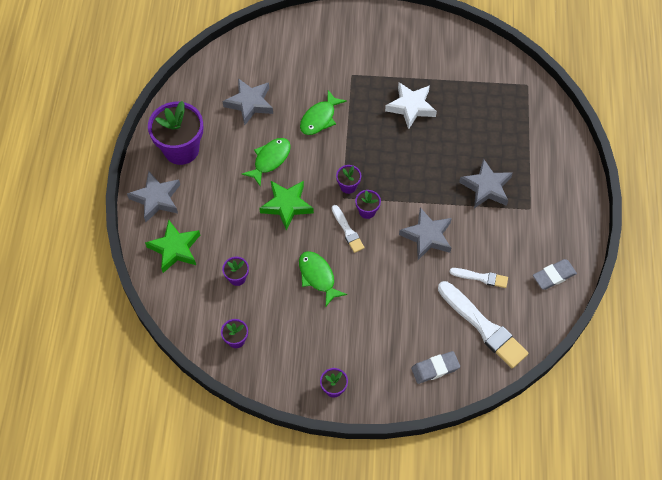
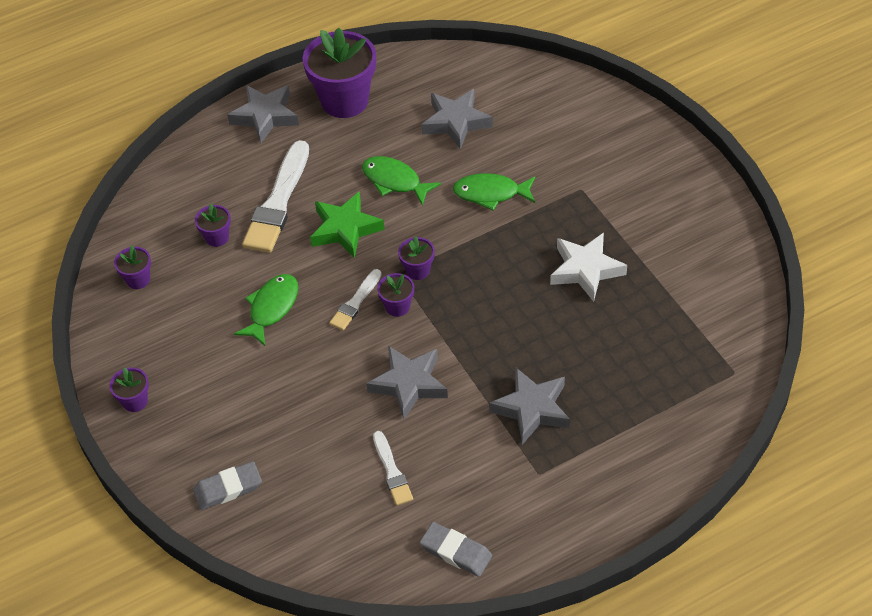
camera: 60 degrees right, 10 degrees down
(175, 249) = (214, 166): green star -> none
(270, 160) = (394, 181): green fish -> green fish turned 150 degrees counterclockwise
(435, 368) = (228, 488): grey eraser -> grey eraser turned 60 degrees counterclockwise
(483, 326) = (322, 509): white brush -> white brush (278, 202)

